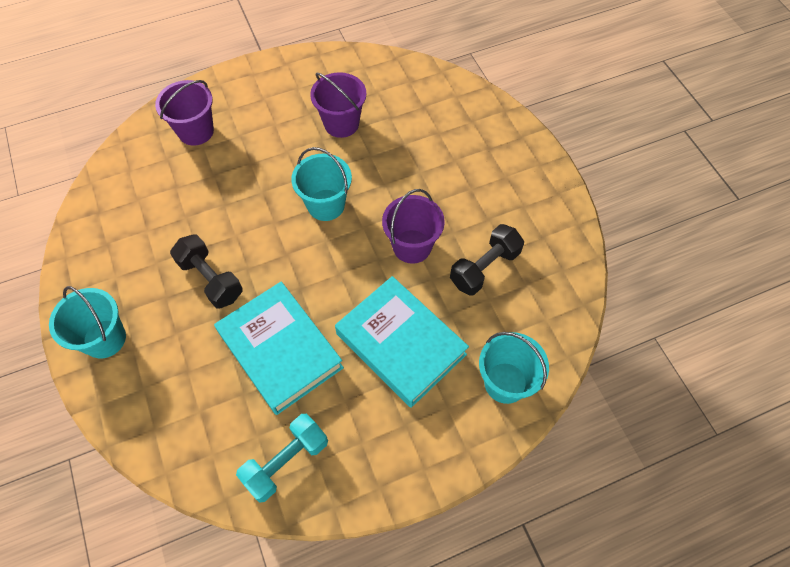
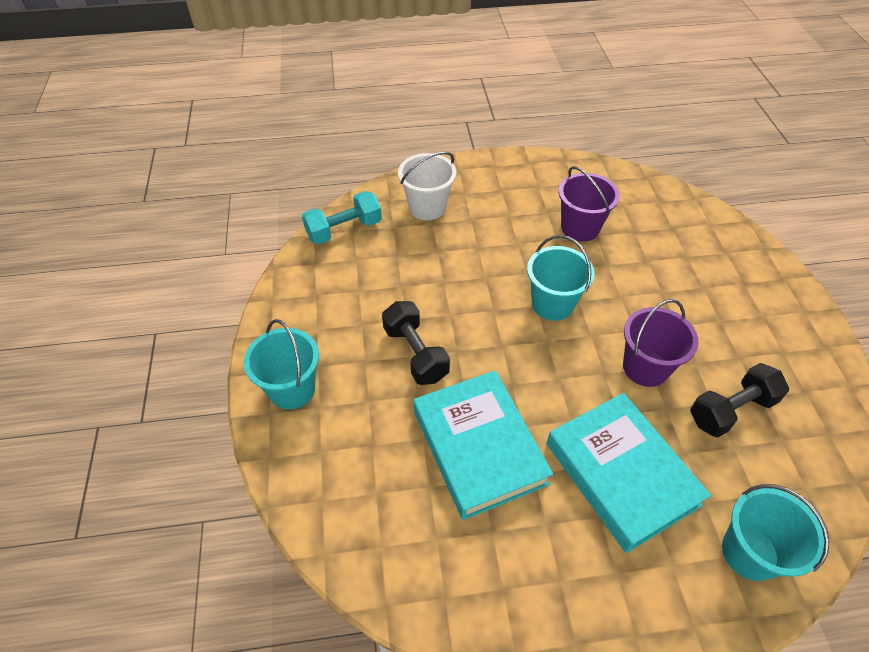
camera: 15 degrees right, 10 degrees down
(196, 131) = (427, 207): purple bucket -> white bucket
(286, 462) = (465, 579): turquoise dumbbell -> turquoise dumbbell (344, 230)

